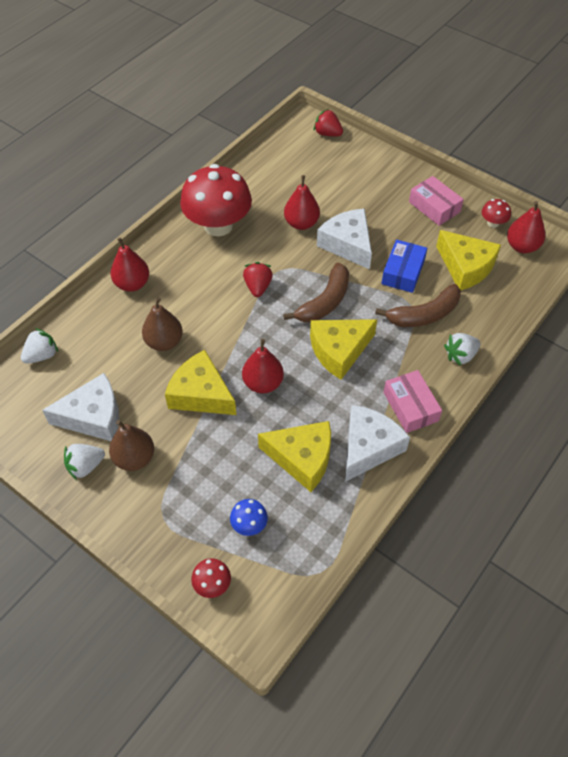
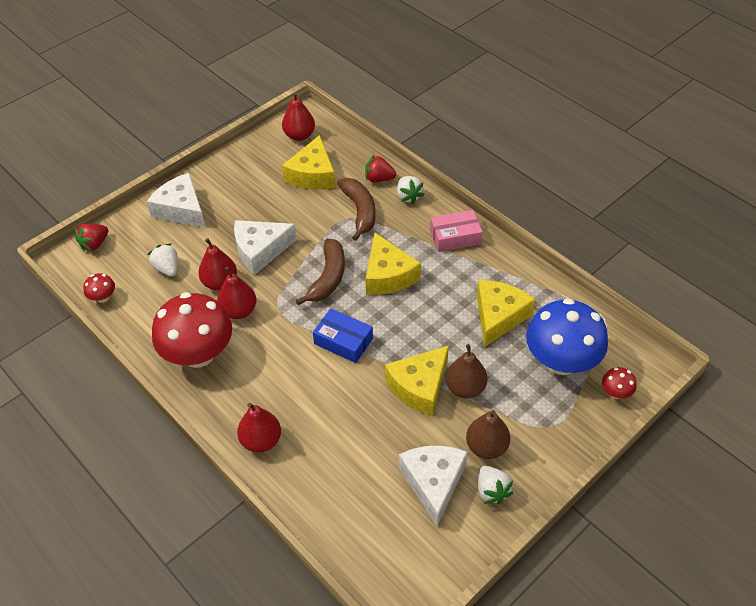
camera: 80 degrees left, 5 degrees down
(42, 355) = (344, 535): white strawberry -> white strawberry (167, 268)
(164, 342) = (349, 414): brown pear -> brown pear (465, 388)
(249, 525) = (561, 361): blue mushroom -> blue mushroom, size x2.40
(258, 287) = (296, 328): red strawberry -> red strawberry (379, 179)
(263, 383) = (415, 336): red pear -> red pear (239, 311)
(325, 302) = (328, 278): brown banana -> brown banana turned 60 degrees clockwise
(368, 447) = (492, 270): white cheese -> white cheese (181, 210)
(403, 272) = (306, 217): blue box -> blue box (343, 341)
(434, 207) = (232, 181): pink box -> none
(465, 267) = (312, 175): yellow cheese -> yellow cheese turned 135 degrees clockwise
(493, 223) = (266, 147): red mushroom -> red mushroom (103, 297)

